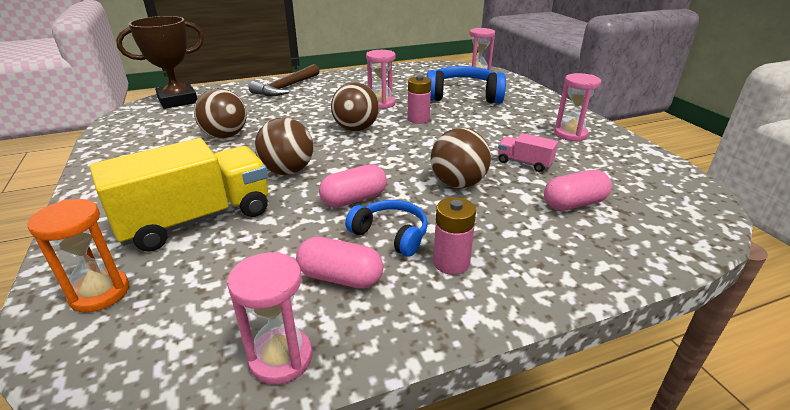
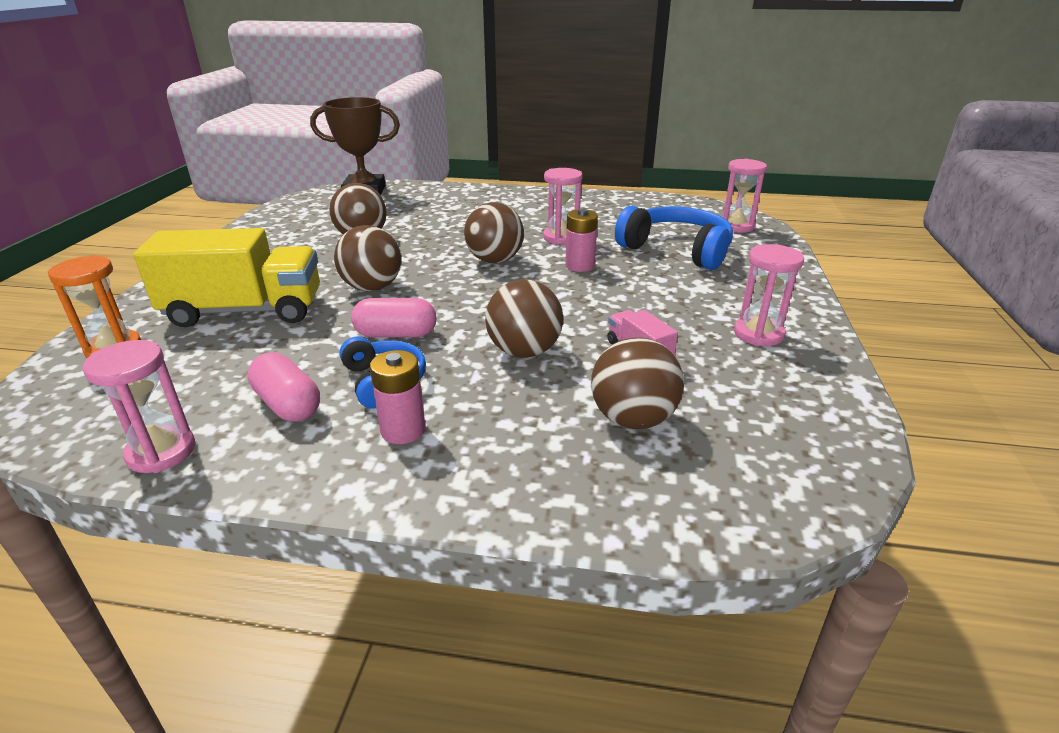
camera: 30 degrees right, 0 degrees up
(286, 87) = (482, 198): brown hammer -> none
(574, 204) = (632, 419): pink capsule -> brown ball

